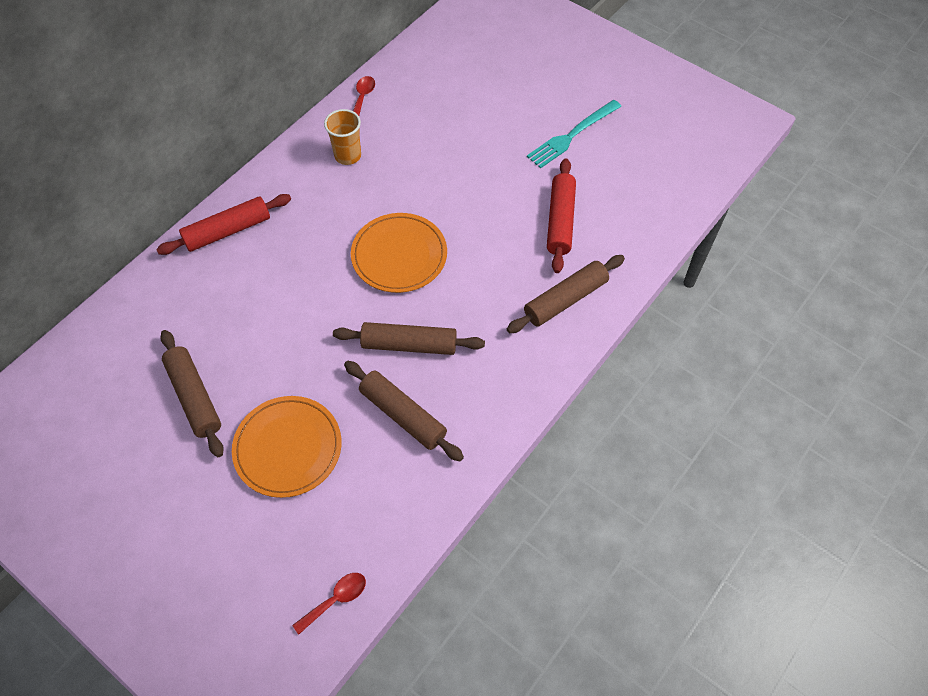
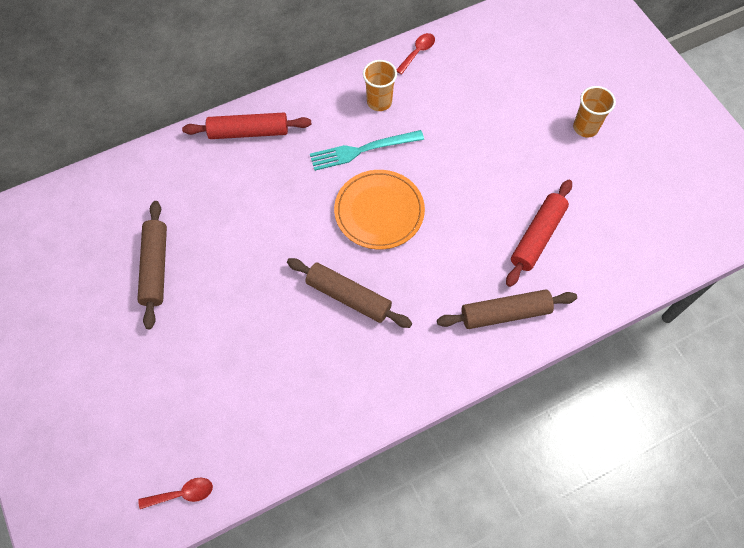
camera: 25 degrees right, 5 degrees up
(288, 448) = (207, 344): orange plate -> none
(403, 415) = (313, 358): brown rolling pin -> none
(555, 110) = (585, 127): none -> orange cup
(572, 135) = (589, 158): turquoise fork -> turquoise fork (363, 150)

